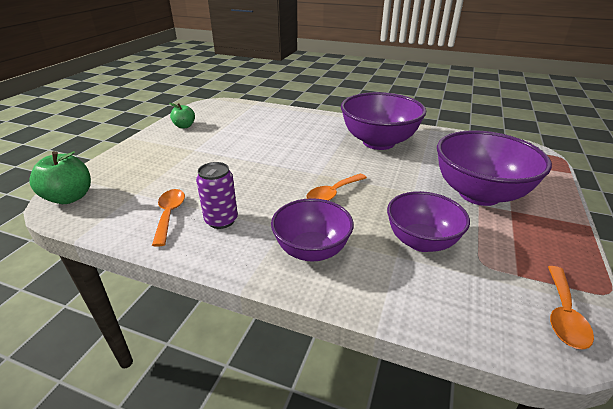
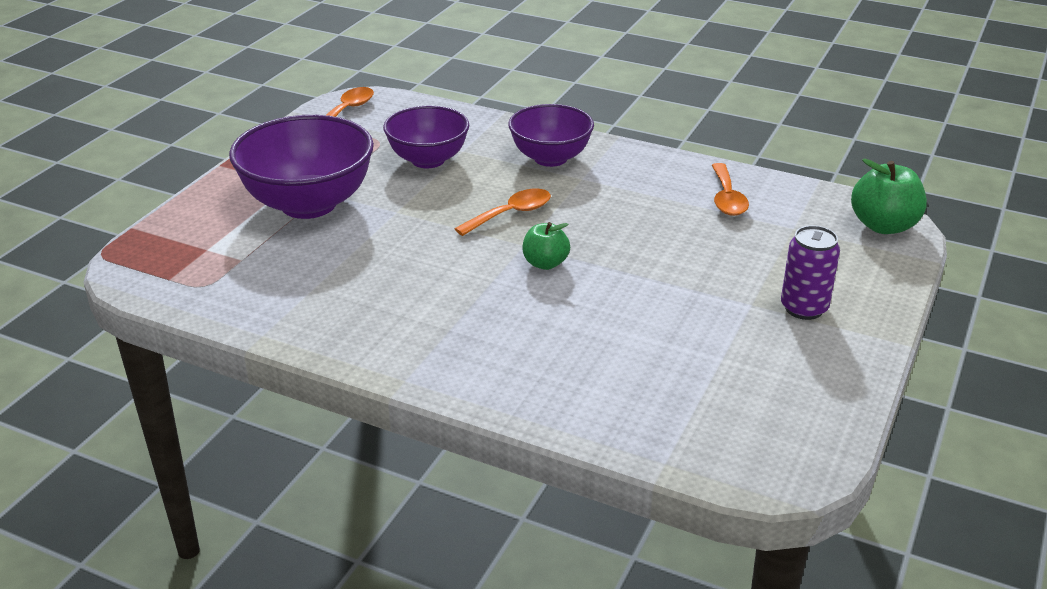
camera: 175 degrees left, 0 degrees up
(184, 126) = (810, 375): green apple -> green apple (545, 263)
(221, 220) = (658, 189): purple can -> purple can (804, 308)
(378, 142) = (394, 304): purple bowl -> none

